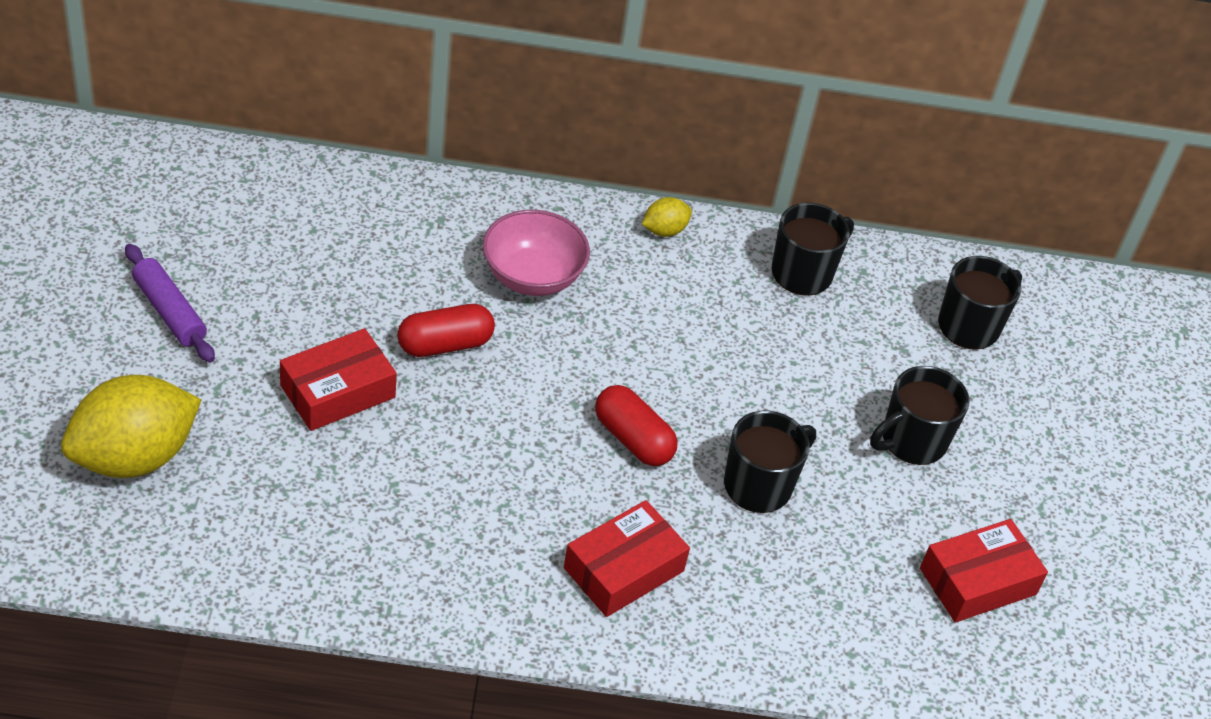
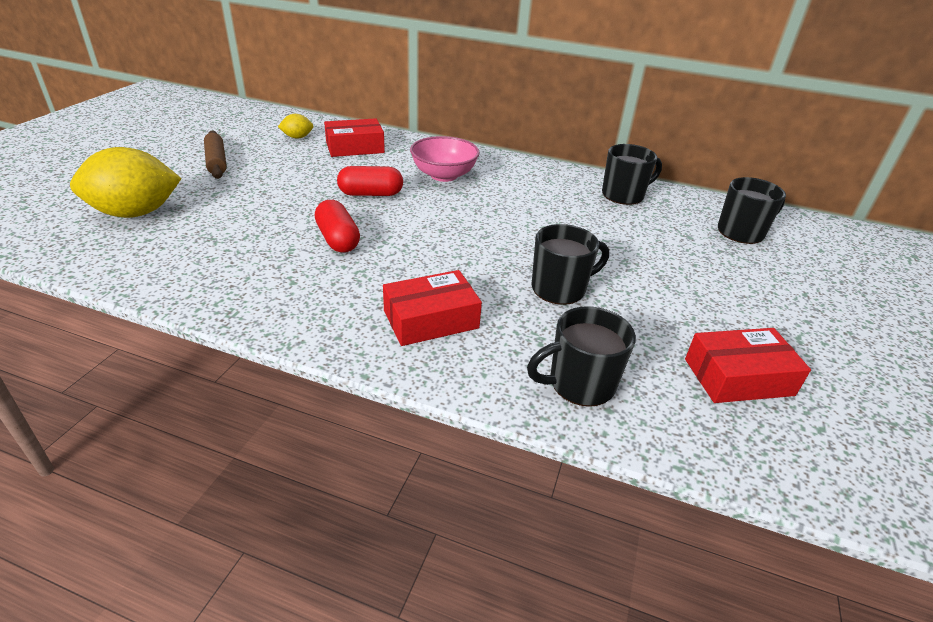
camera: 20 degrees right, 10 degrees down
(170, 311) = (216, 161): purple rolling pin -> brown rolling pin
(338, 391) = (288, 204): red box -> red box (355, 147)
(633, 439) = (473, 251): red capsule -> red capsule (338, 239)
(664, 230) = (537, 168): yellow lemon -> yellow lemon (297, 137)
(911, 441) = (689, 282): black mug -> black mug (579, 384)

